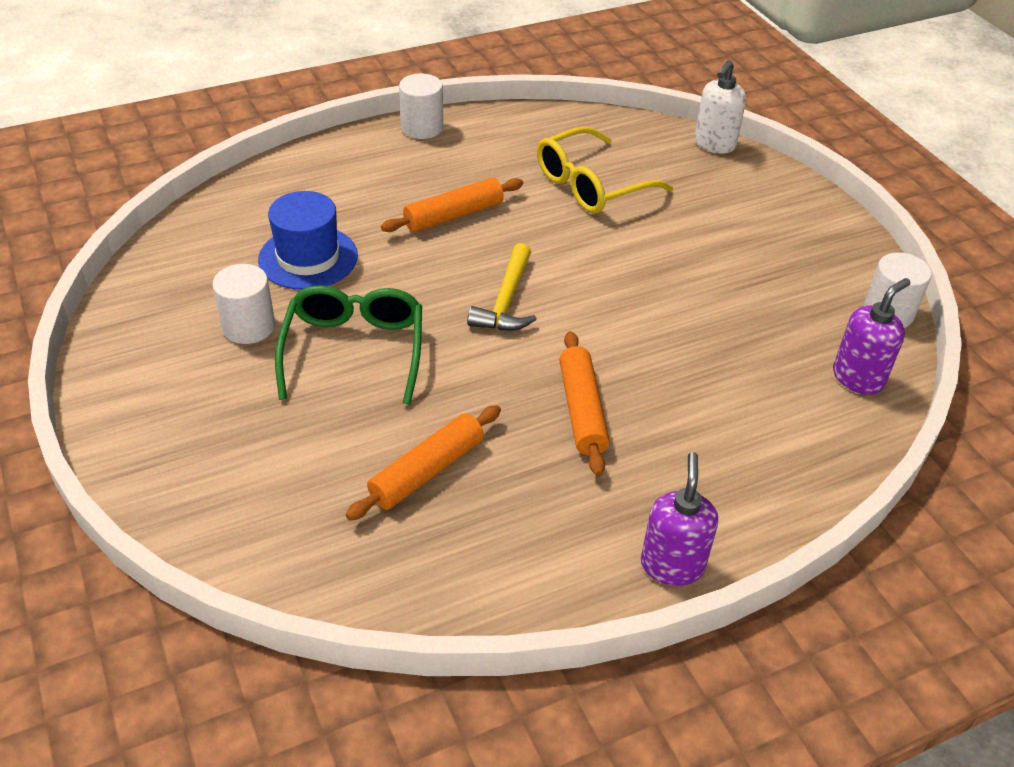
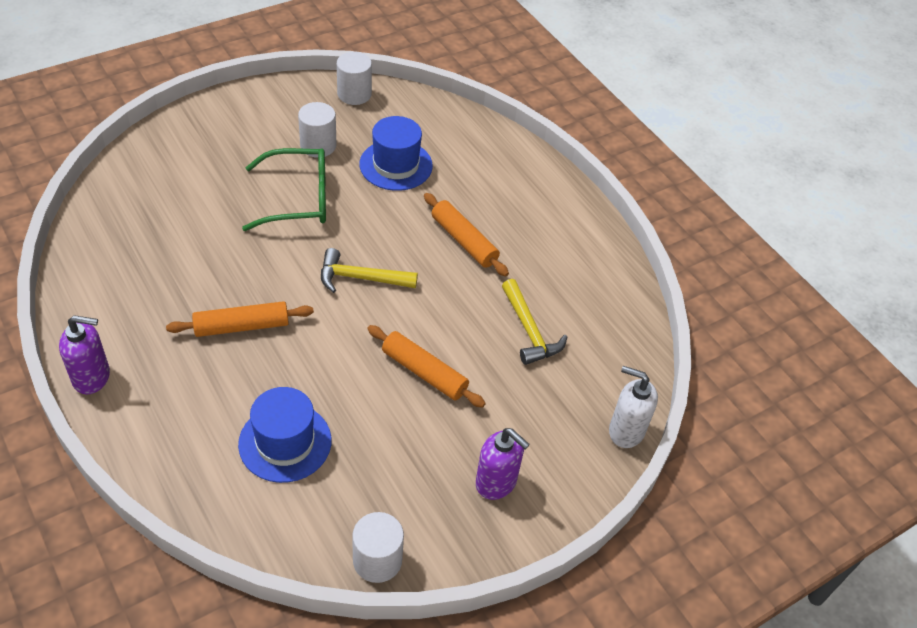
camera: 80 degrees right, 5 degrees up
(422, 128) = (584, 213): white cylinder -> white cylinder (354, 94)
(427, 471) = (183, 245): orange rolling pin -> orange rolling pin (424, 372)
(591, 185) = (529, 330): yellow glasses -> yellow hammer
(755, 375) = (285, 442): none -> blue hat
(858, 378) = (285, 521): purple soap dispenser -> purple soap dispenser (496, 482)

